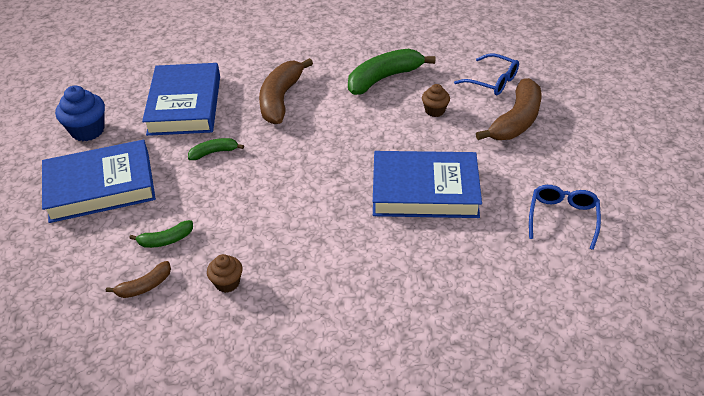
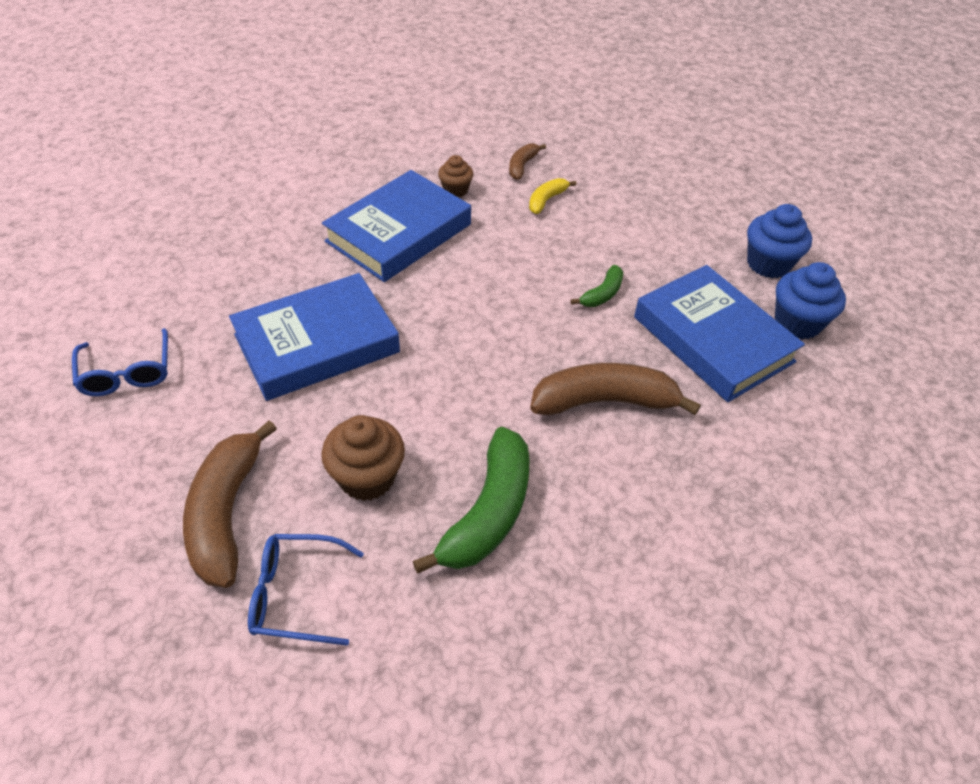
camera: 145 degrees right, 5 degrees up
(100, 187) = (667, 218): blue book -> blue book (398, 233)
(127, 95) = (797, 323): none -> blue cupcake
(166, 240) = (546, 200): green banana -> yellow banana
(281, 99) = (605, 401): brown banana -> brown banana turned 75 degrees counterclockwise
(434, 111) = (367, 477): brown cupcake -> brown cupcake, size x1.65

